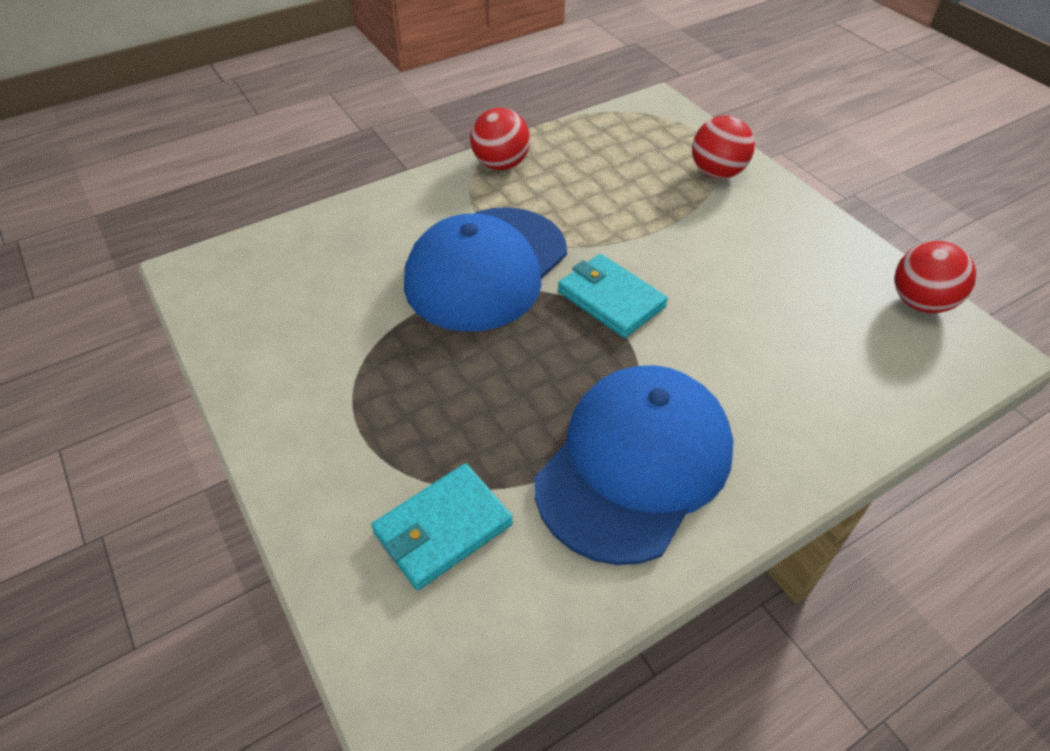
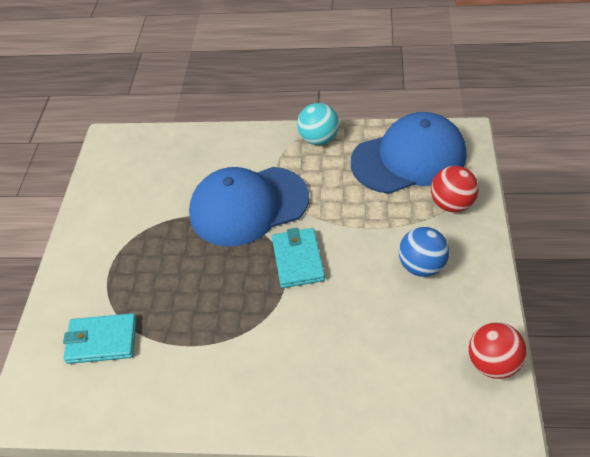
camera: 40 degrees right, 0 degrees up
(501, 164) = (319, 139): red ball -> turquoise ball
(634, 464) = (217, 362): blue cap -> blue cap (409, 158)
(752, 244) = (422, 266): none -> blue ball

